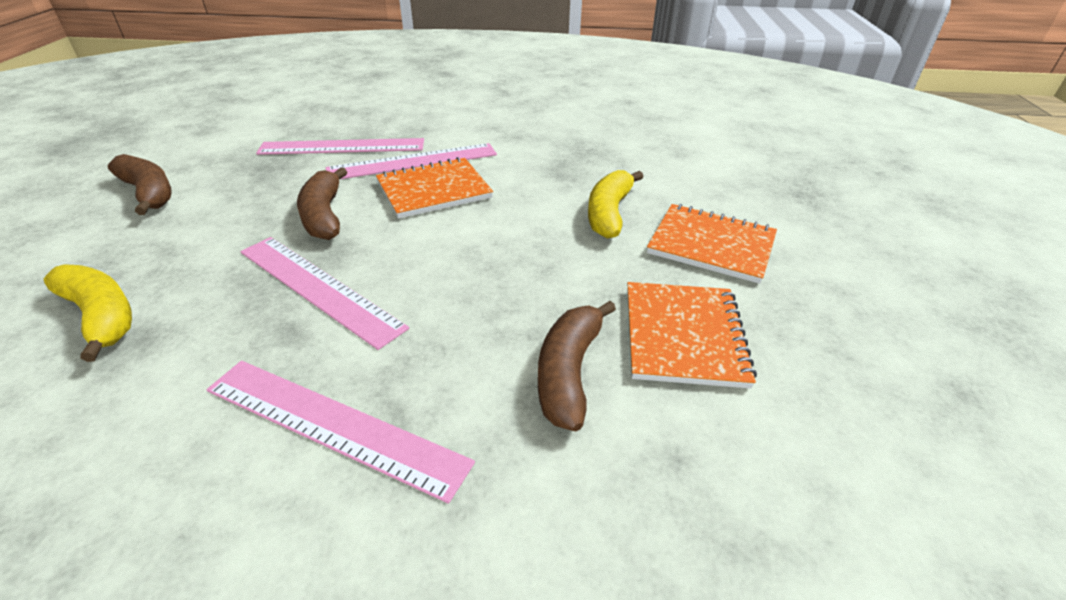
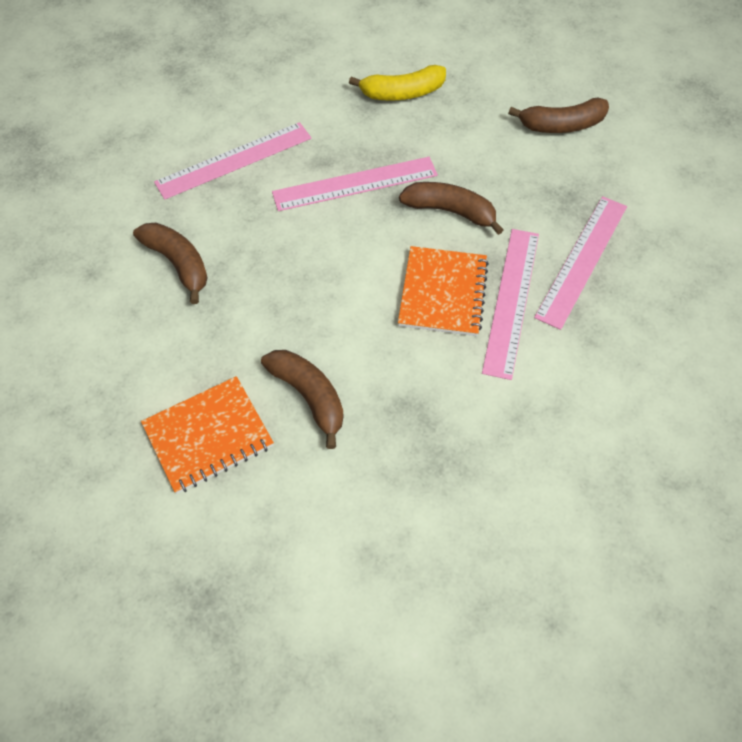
camera: 125 degrees right, 20 degrees up
(609, 213) = (309, 396): yellow banana -> brown banana
(684, 335) = (149, 338): orange notebook -> none

